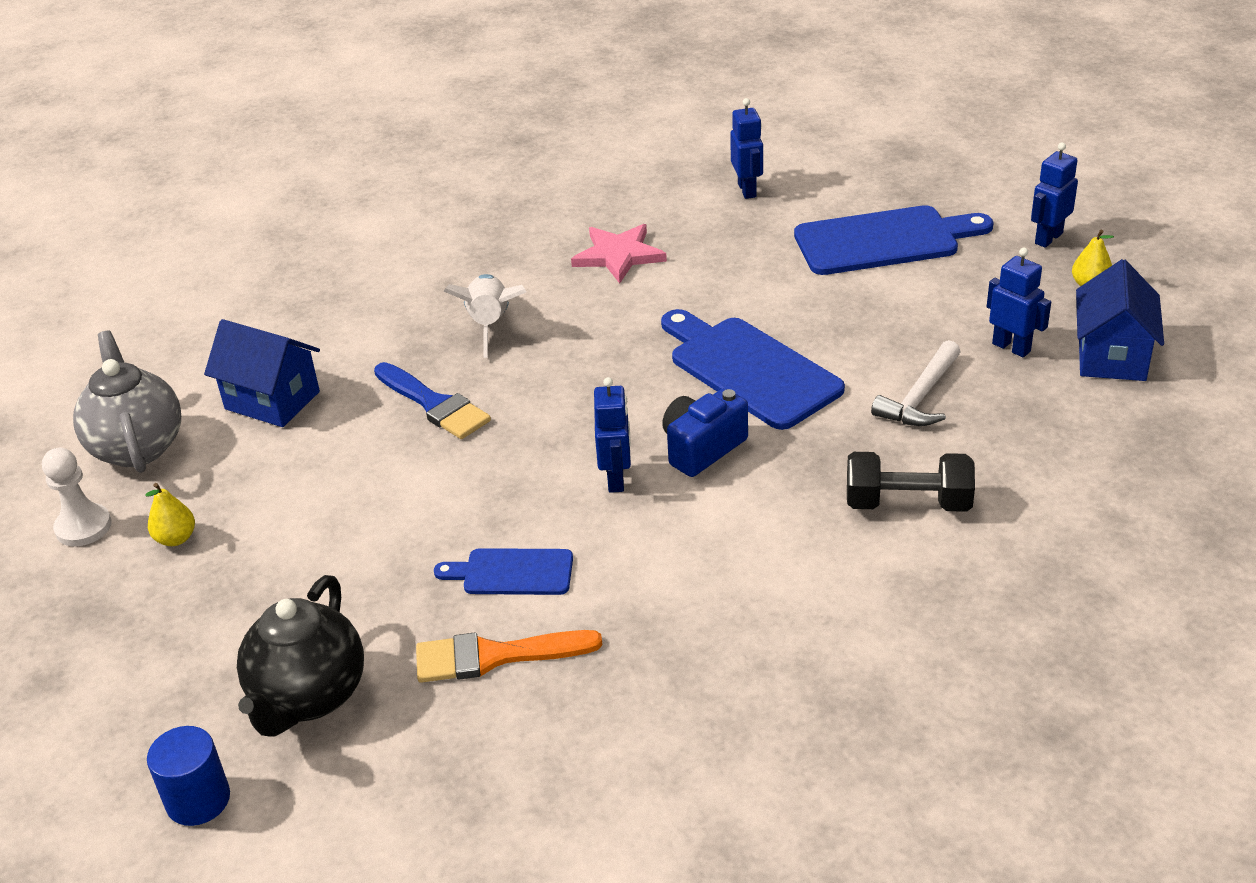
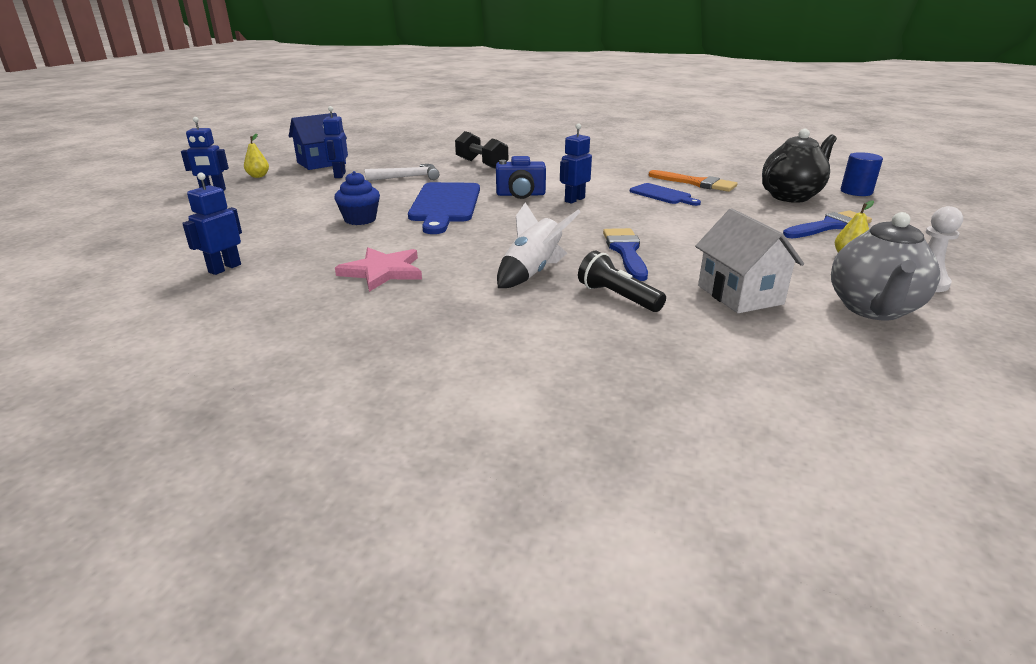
camera: 140 degrees left, 10 degrees down
(218, 613) = (829, 226): none -> blue brush
(272, 400) = (740, 295): blue house -> white house
(381, 338) = (617, 297): none -> black flashlight
(781, 294) = (360, 219): none -> blue cupcake
(884, 241) = (260, 217): blue cutting board -> none

